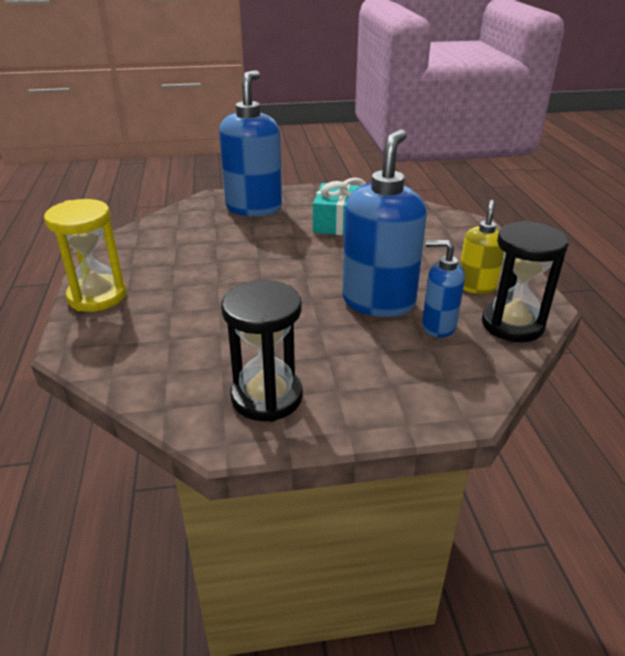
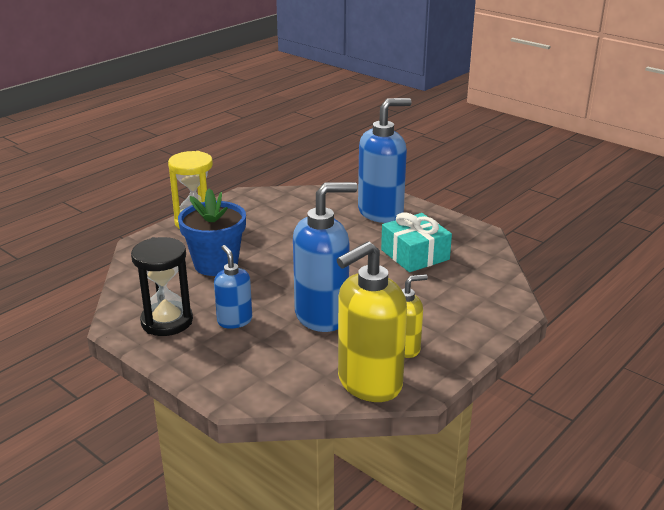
camera: 50 degrees right, 5 degrees down
(201, 319) = (216, 264): none -> blue flower pot
(438, 326) = (322, 351): blue soap dispenser -> blue soap dispenser (234, 320)
(512, 324) = (369, 383): black hourglass -> yellow soap dispenser

